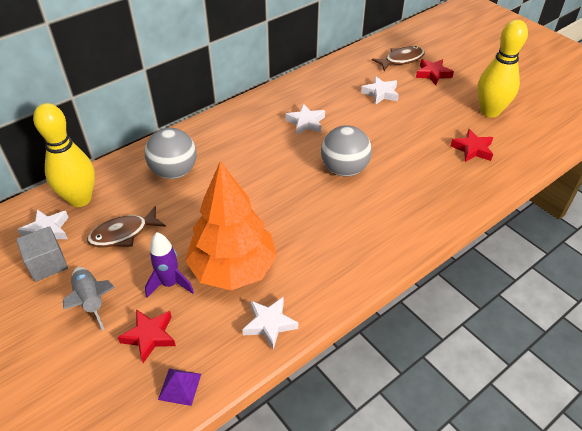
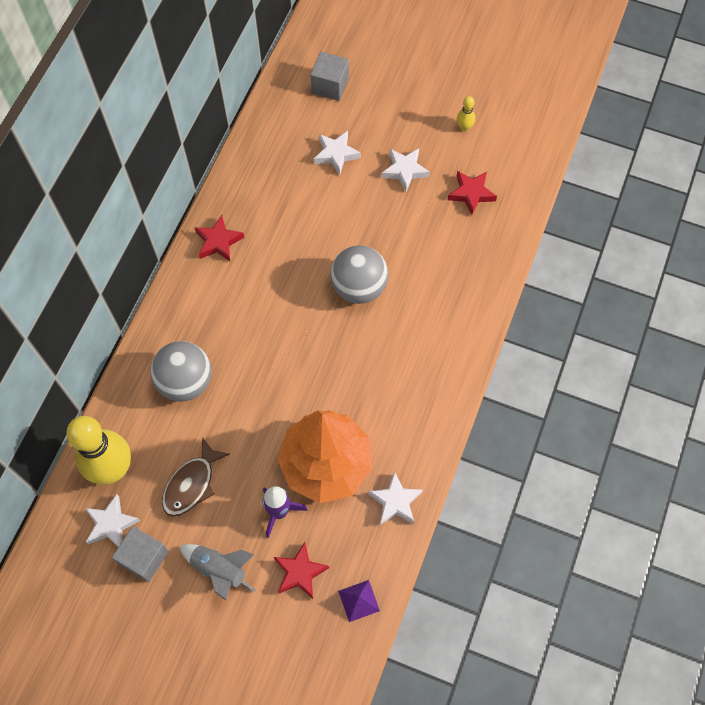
camera: 30 degrees left, 20 degrees up
(306, 122) = (281, 240): white star -> white star (404, 171)
(401, 60) = (330, 85): brown fish -> grey cube
(433, 74) = (377, 94): red star -> red star (218, 242)
(489, 111) = (464, 127): yellow bowling pin -> yellow bowling pin, size x0.41

